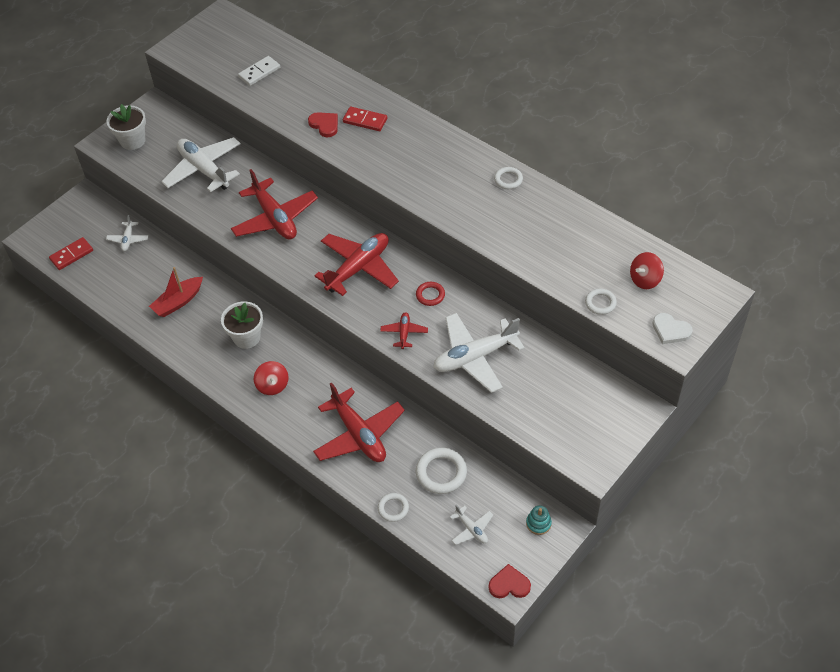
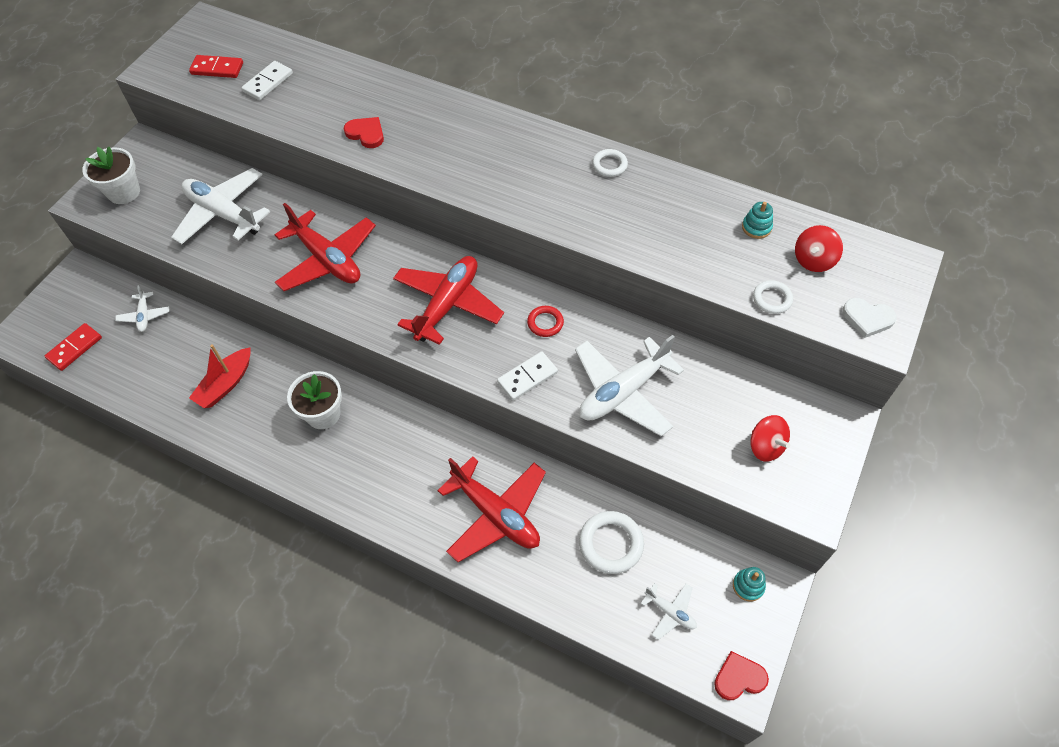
camera: 15 degrees left, 5 degrees up
(272, 385) = (371, 471): red spinning top -> red spinning top (765, 446)
(365, 120) = (414, 121): red domino -> red domino (217, 68)
(393, 508) = (565, 605): white ring -> none
(404, 333) = (527, 377): red plane -> white domino
(608, 247) = (756, 227): none -> turquoise stacking toy

